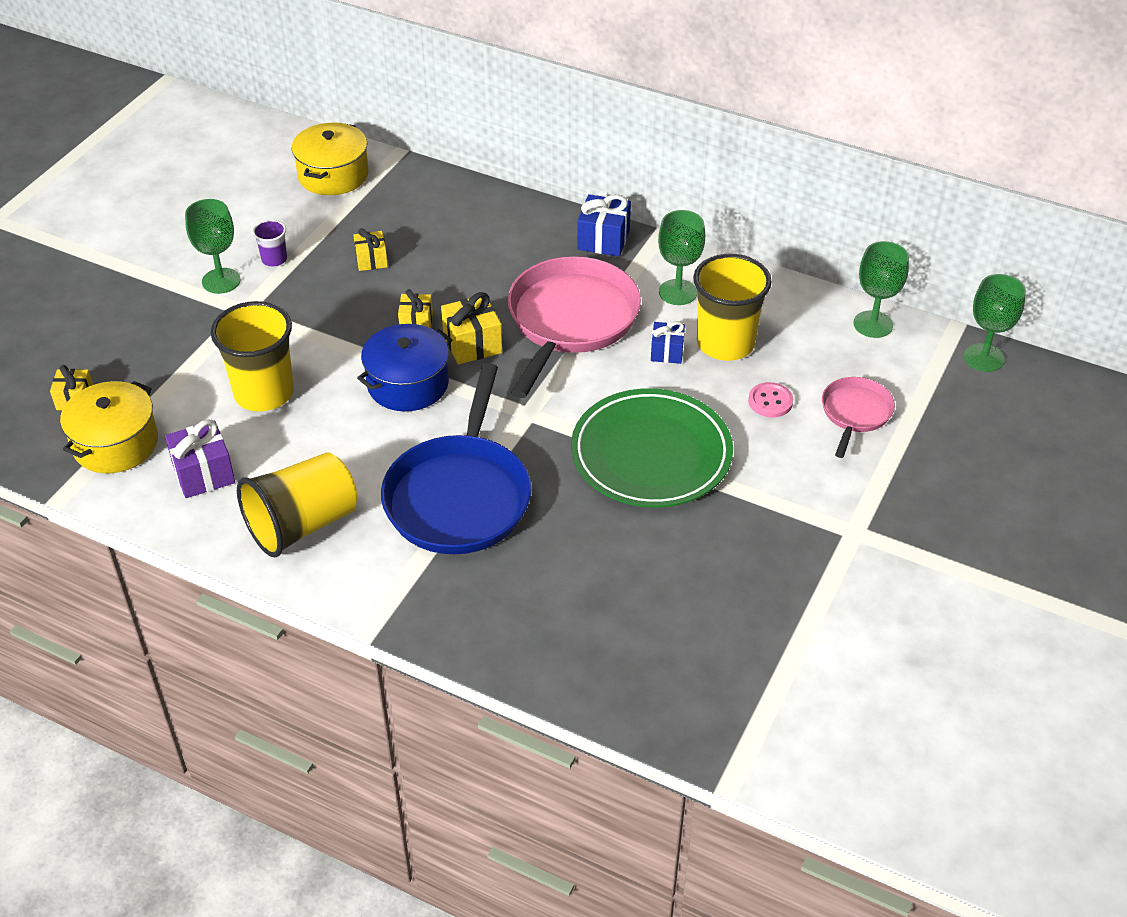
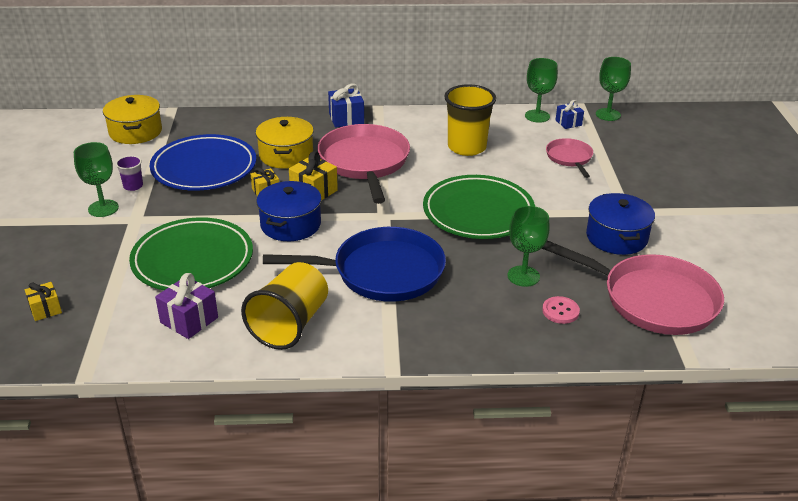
camera: 30 degrees left, 10 degrees down
(115, 444) = (103, 325): yellow pot -> yellow pot (286, 155)
(264, 393) = (193, 260): yellow cup -> green plate
(371, 260) = (204, 168): yellow gift -> blue plate
(459, 496) = (382, 272): blue pan -> blue pan turned 75 degrees counterclockwise
(667, 352) = (437, 161): blue gift -> blue gift (568, 123)
(677, 292) = (415, 131): green goblet -> green goblet (523, 276)
(763, 679) = (653, 299): none -> pink pan
(770, 401) = (519, 166): pink button -> pink button (560, 311)
(803, 566) = (616, 237): none -> blue pot

